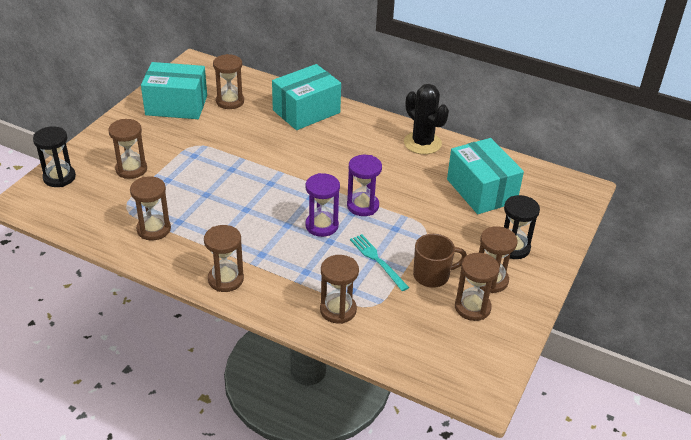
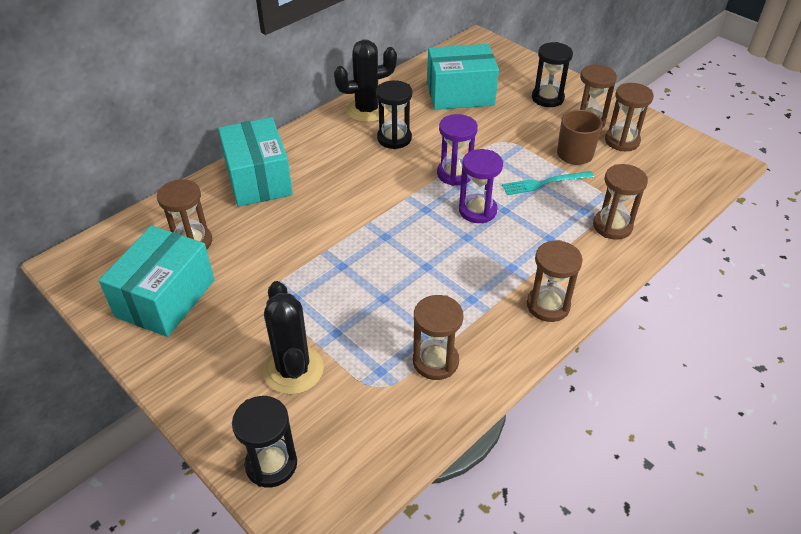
camera: 70 degrees left, 5 degrees up
(131, 169) = (293, 370): brown hourglass -> black cactus
(392, 165) = (394, 138): none -> black hourglass

